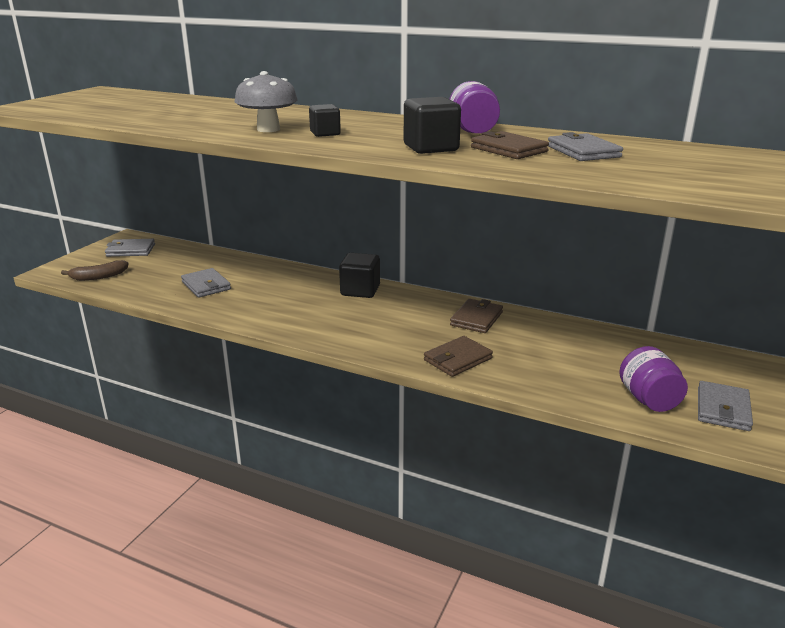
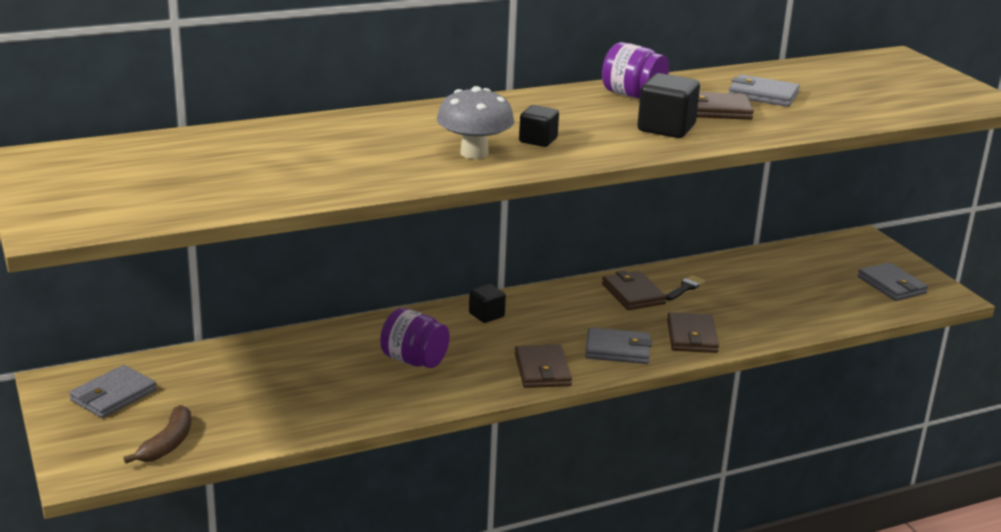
camera: 50 degrees left, 0 degrees up
(206, 285) = (325, 387): grey wallet -> grey wallet (617, 350)
(321, 330) = (542, 370): none -> brown wallet
(360, 290) = (486, 315): black cube -> black cube, size x0.62
(523, 331) = (685, 288): none -> black brush
(648, 399) = (848, 301): purple jar -> purple jar (414, 360)

